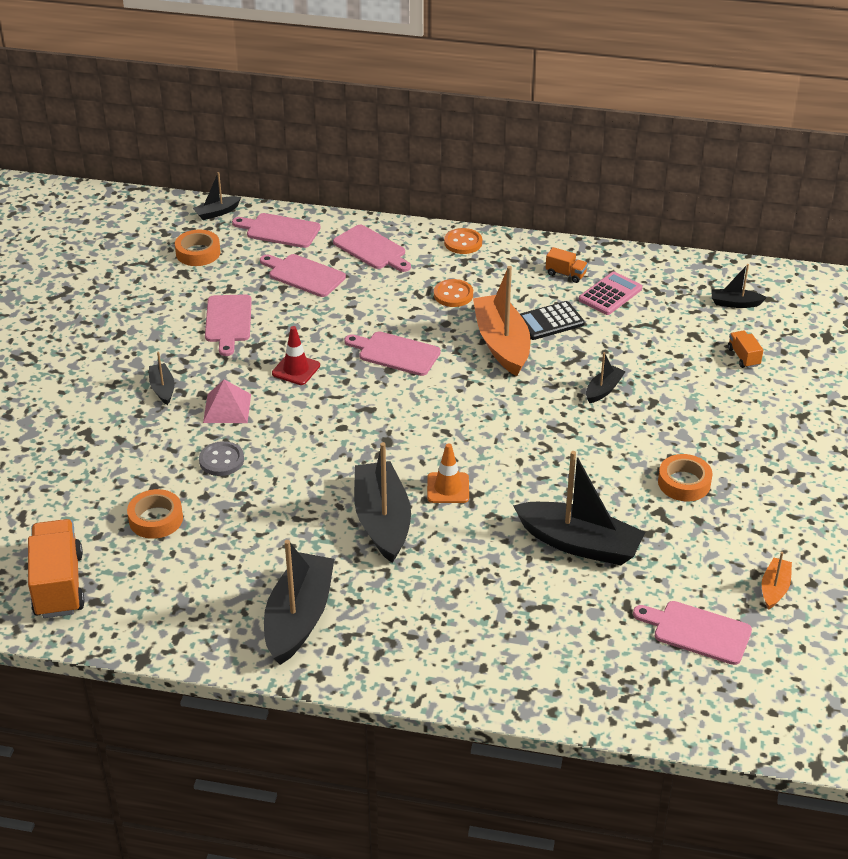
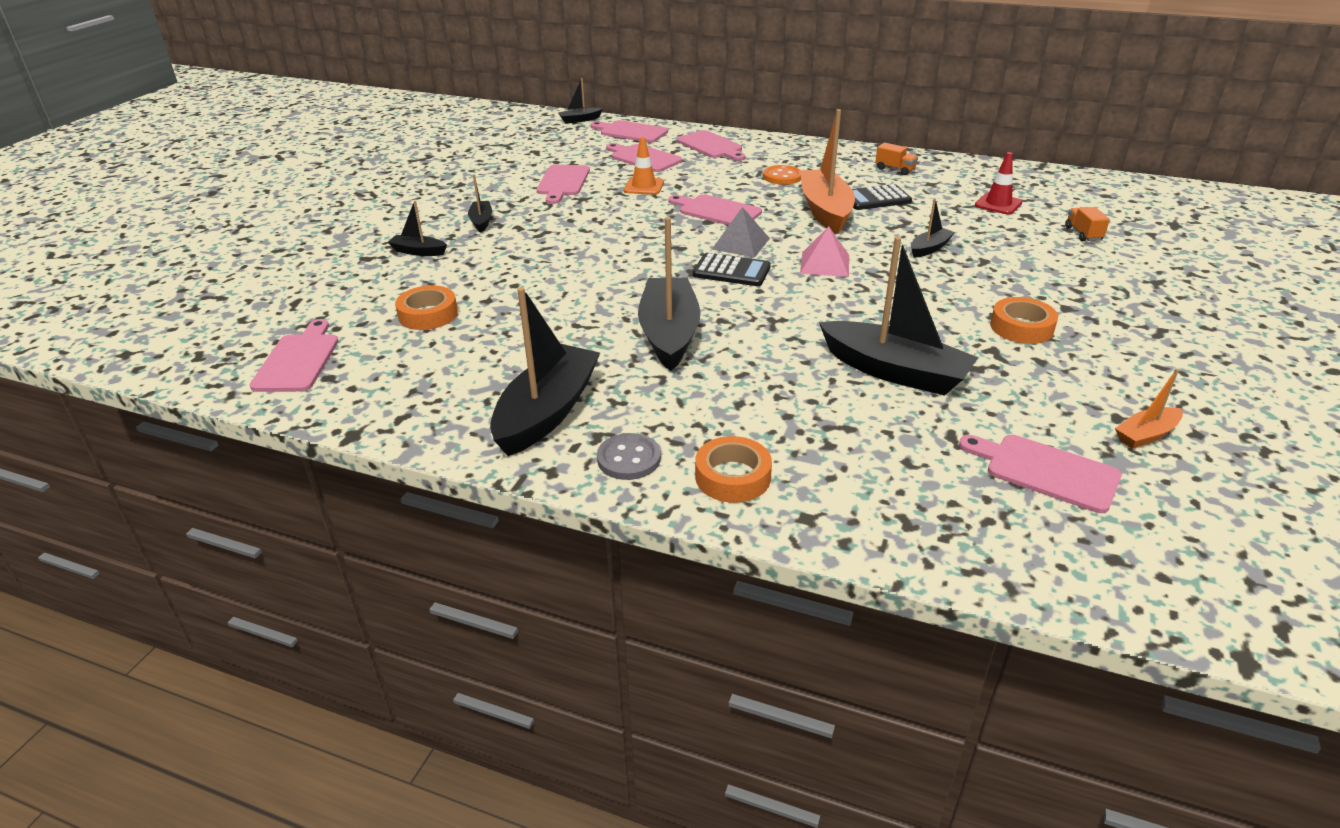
camera: 10 degrees right, 5 degrees down
(58, 585) = (298, 360): orange truck -> pink cutting board
(198, 253) = (553, 141): orange tape -> orange tape (732, 477)
(221, 460) = (516, 275): grey button -> grey button (629, 459)
(227, 408) = (537, 238): pink pyramid -> pink pyramid (825, 264)
(296, 369) = (615, 216): red traffic cone -> red traffic cone (998, 204)
(424, 437) = (731, 271): none -> black calculator
(427, 398) = (740, 243): none -> grey pyramid
(448, 488) = (748, 312): orange traffic cone -> orange traffic cone (644, 186)
(463, 242) = (797, 146): orange button -> none
(610, 294) = (939, 184): pink calculator -> none
(735, 303) = (1070, 196): black boat -> black boat (418, 251)
(774, 588) = (1146, 435): orange boat -> orange boat turned 150 degrees counterclockwise

